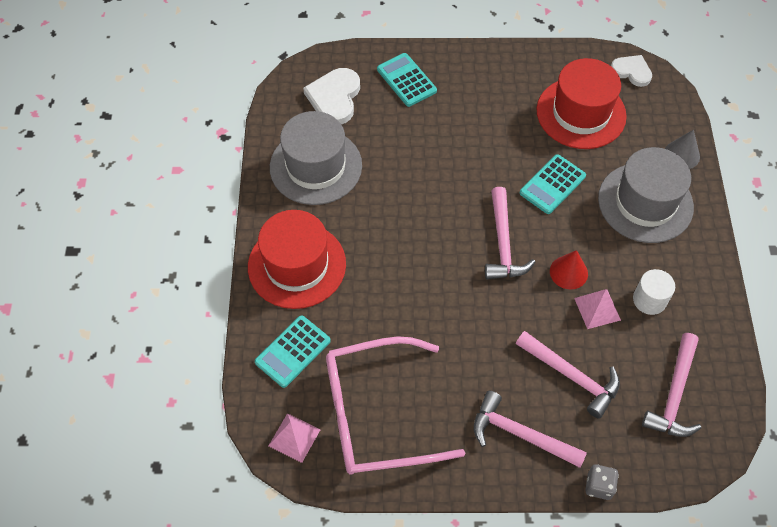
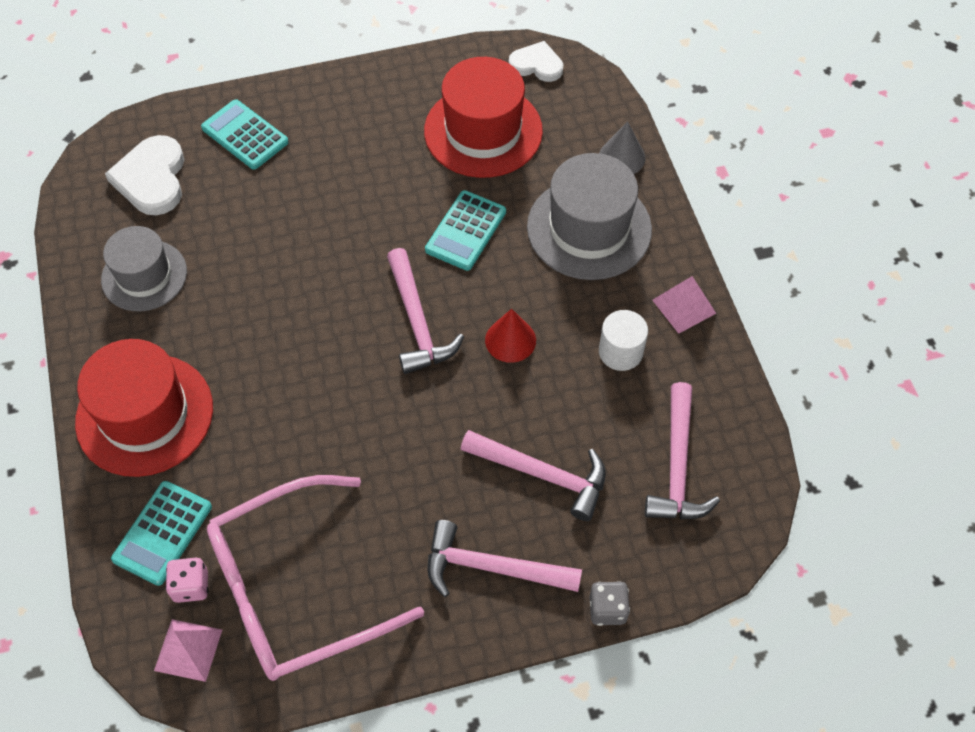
camera: 15 degrees left, 0 degrees up
(305, 393) = (191, 586): none -> pink dice
(316, 166) = (144, 275): grey hat -> grey hat, size x0.67
(597, 309) = (557, 379): pink pyramid -> pink pyramid (683, 306)

